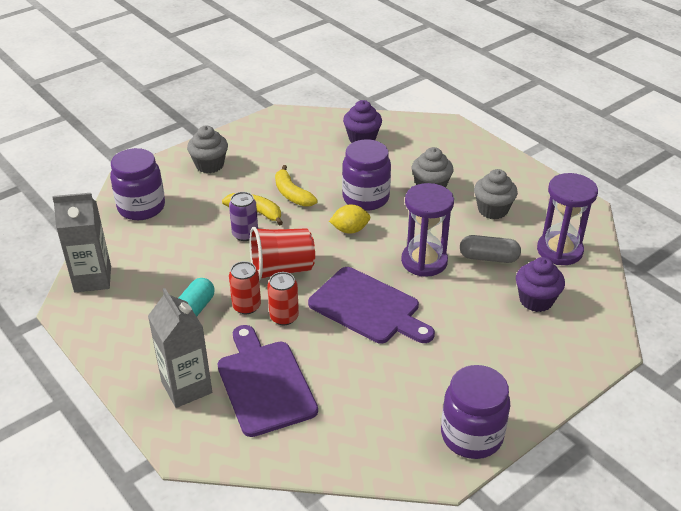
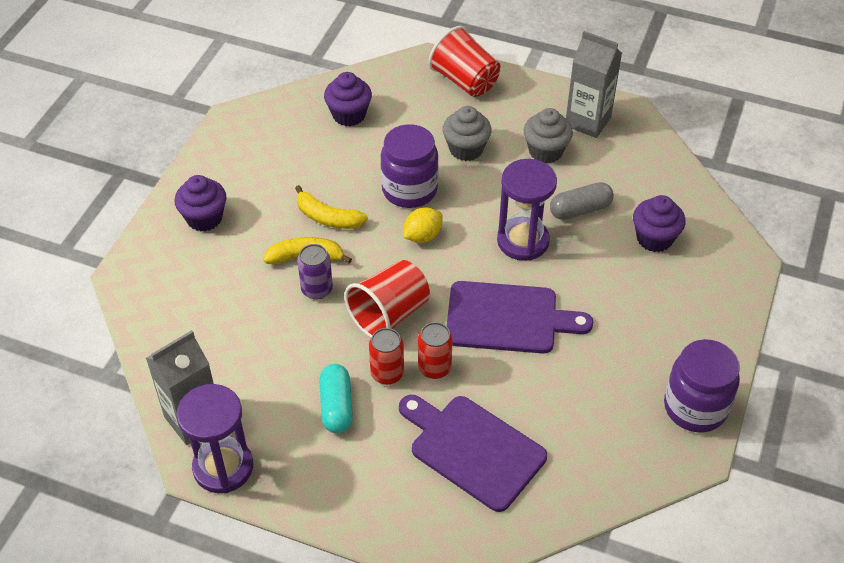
camera: 30 degrees left, 10 degrees up
(141, 207) = (171, 307): purple jar -> none
(186, 387) = (400, 492): grey carton -> grey carton (588, 121)
(209, 165) = (204, 218): grey cupcake -> purple cupcake
(466, 146) = (465, 81): none -> red cup
(559, 250) = (638, 173): purple hourglass -> purple hourglass (223, 467)

